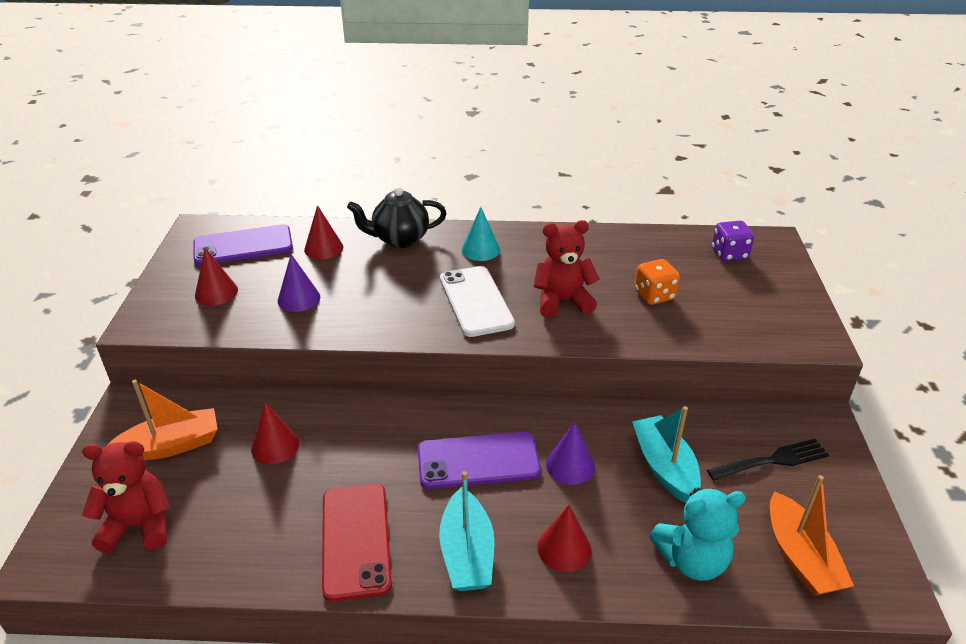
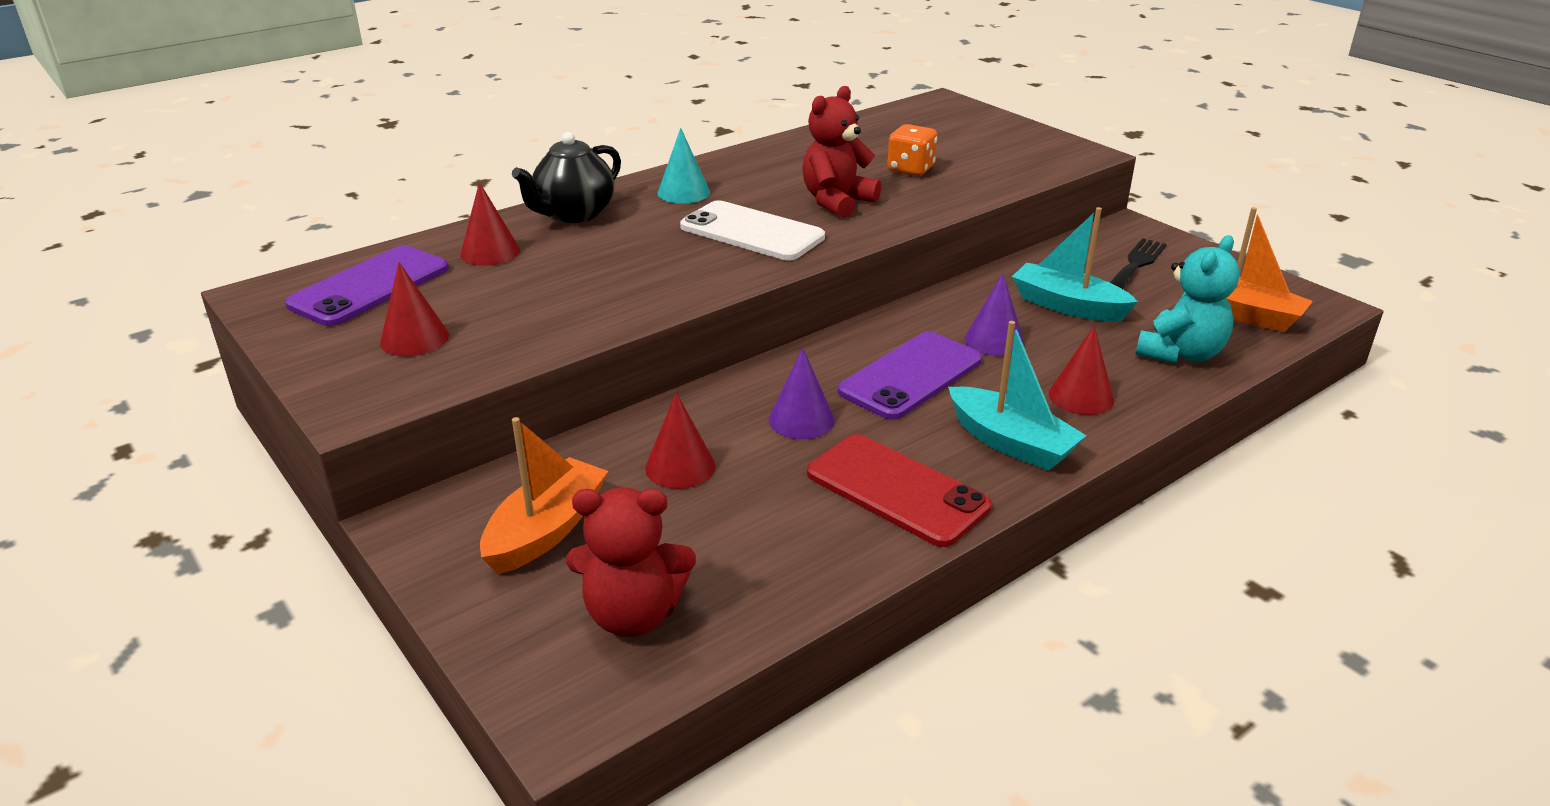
camera: 40 degrees left, 5 degrees down
(139, 526) = (633, 614): red teddy bear -> red teddy bear turned 135 degrees counterclockwise
(299, 298) = (541, 303): purple cone -> purple cone (801, 420)
(729, 254) = (923, 121): purple dice -> none

